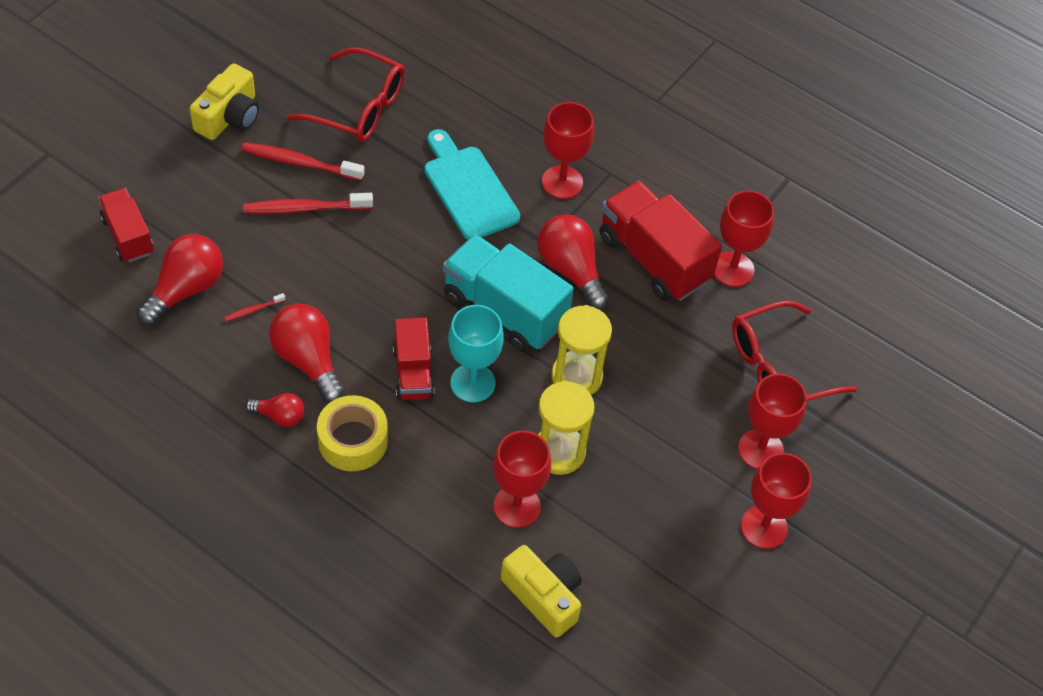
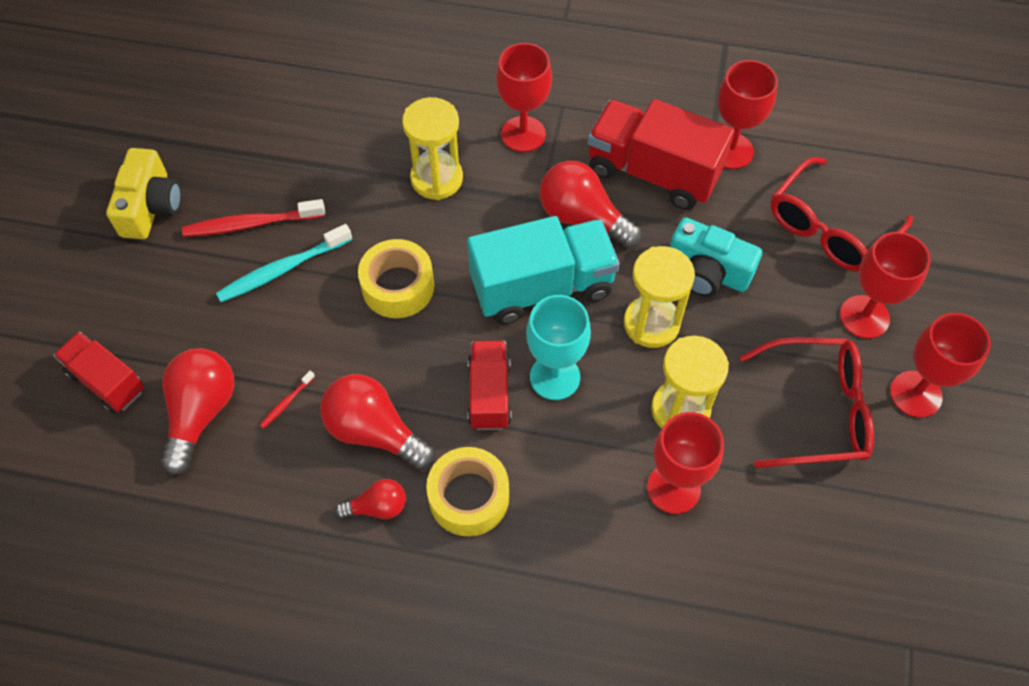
camera: 20 degrees left, 5 degrees up
(304, 208) = (282, 270): red toothbrush -> turquoise toothbrush
(358, 107) = (280, 142): red glasses -> red glasses (815, 410)
(388, 260) = (398, 286): none -> yellow tape
(413, 373) = (489, 394): red truck -> red truck turned 150 degrees counterclockwise
(468, 189) = (436, 179): turquoise cutting board -> yellow hourglass
(504, 310) = (542, 287): turquoise truck -> turquoise truck turned 150 degrees clockwise
(544, 596) = (756, 572): yellow camera -> none
(649, 357) = (707, 272): none -> turquoise camera

